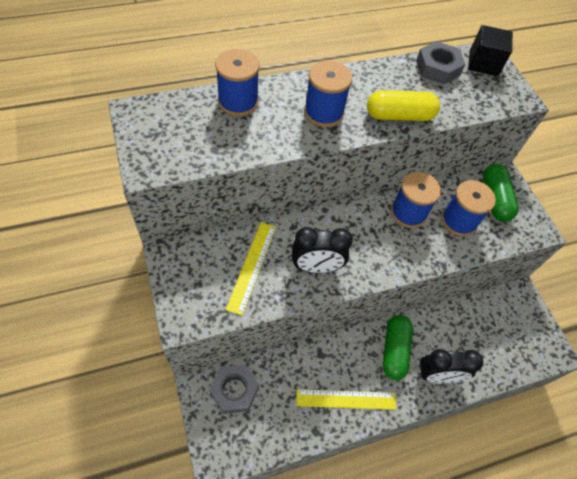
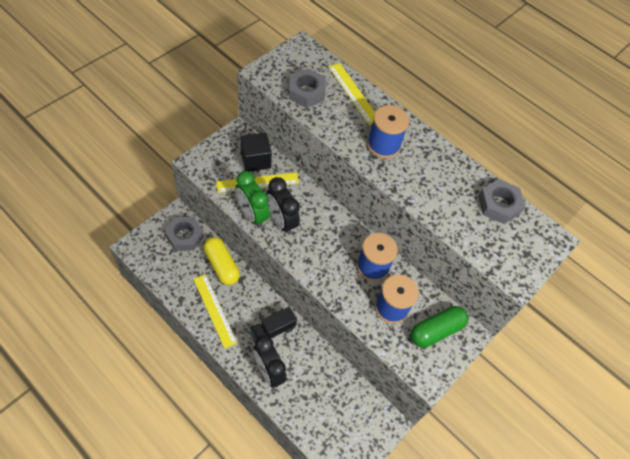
camera: 60 degrees right, 0 degrees up
(208, 141) = (306, 92): none -> grey nut
(238, 102) = (353, 93): blue spool -> yellow ruler
(293, 292) = (252, 215): none -> green clock
(394, 350) = (272, 330): green capsule -> black truck
(399, 116) = (419, 194): yellow capsule -> yellow capsule (222, 265)
(483, 63) = (536, 238): black cube -> black cube (255, 160)

